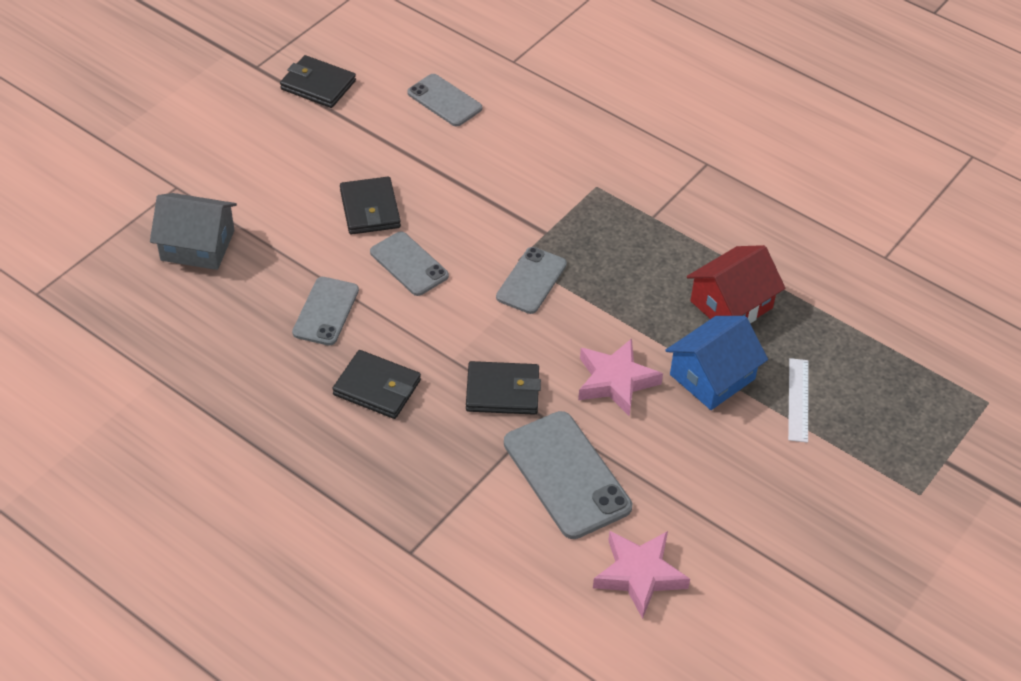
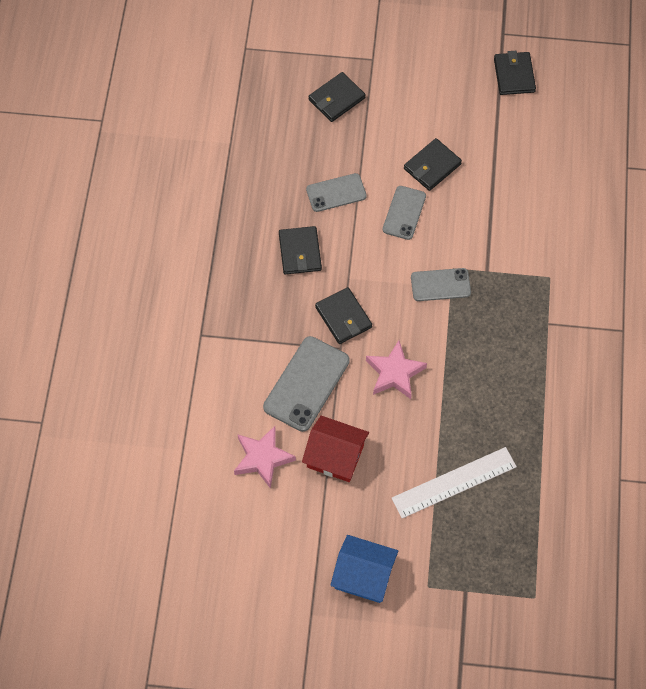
camera: 60 degrees right, 15 degrees up
(197, 245) = (336, 99): grey house -> black wallet
(444, 101) = (557, 150): grey phone -> none
(712, 377) = (437, 425): blue house -> blue house (364, 575)
(731, 305) = (505, 406): red house -> red house (335, 456)
(798, 400) = (454, 482): white ruler -> white ruler, size x1.70

